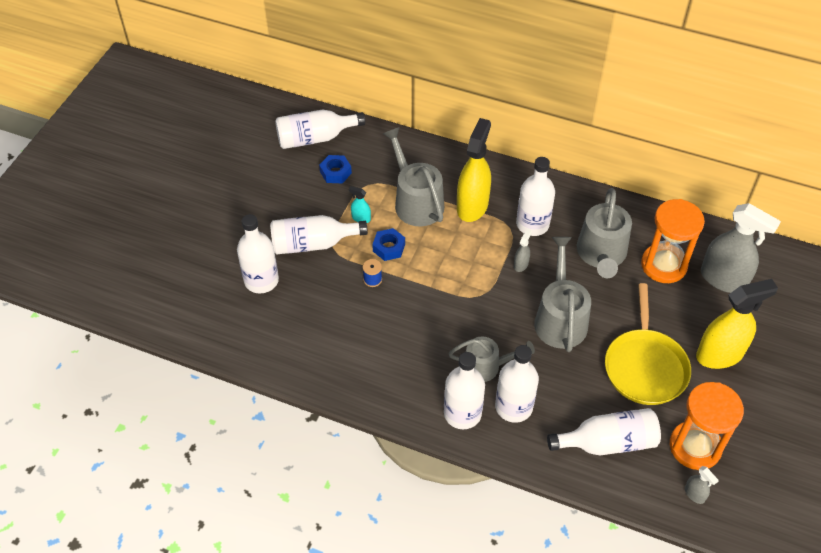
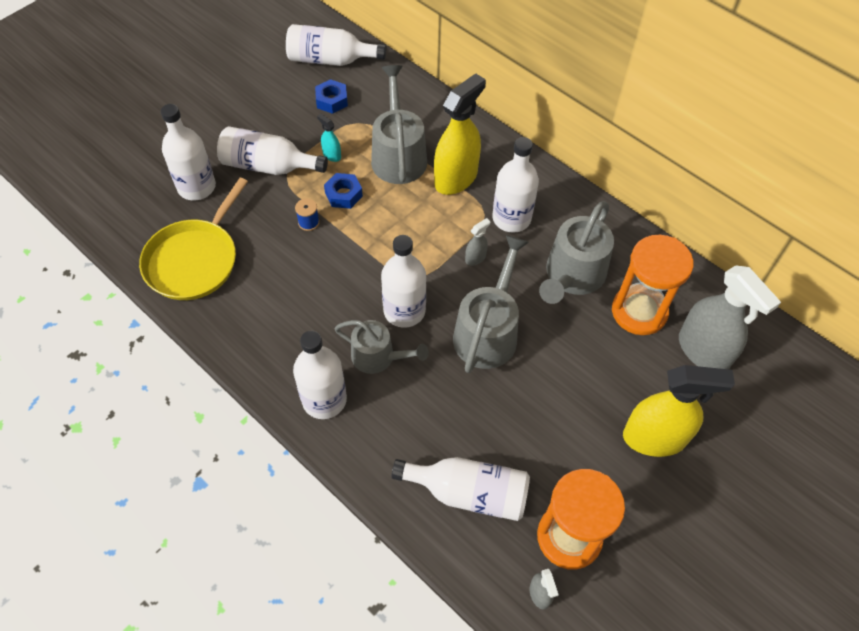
camera: 20 degrees right, 5 degrees up
(513, 407) = (384, 413): white bottle -> white bottle (404, 311)
(645, 366) = (557, 420): yellow pan -> yellow pan (194, 260)

